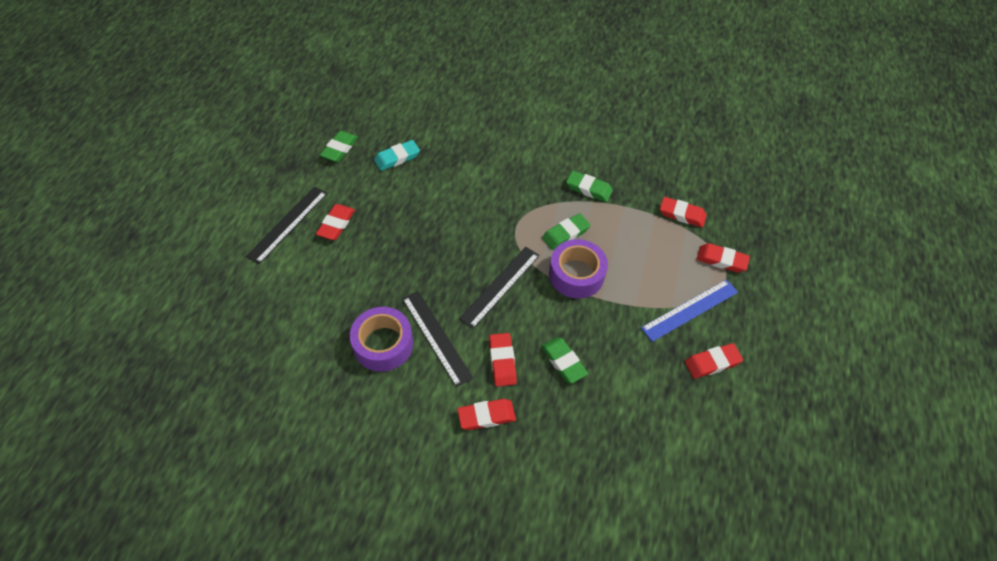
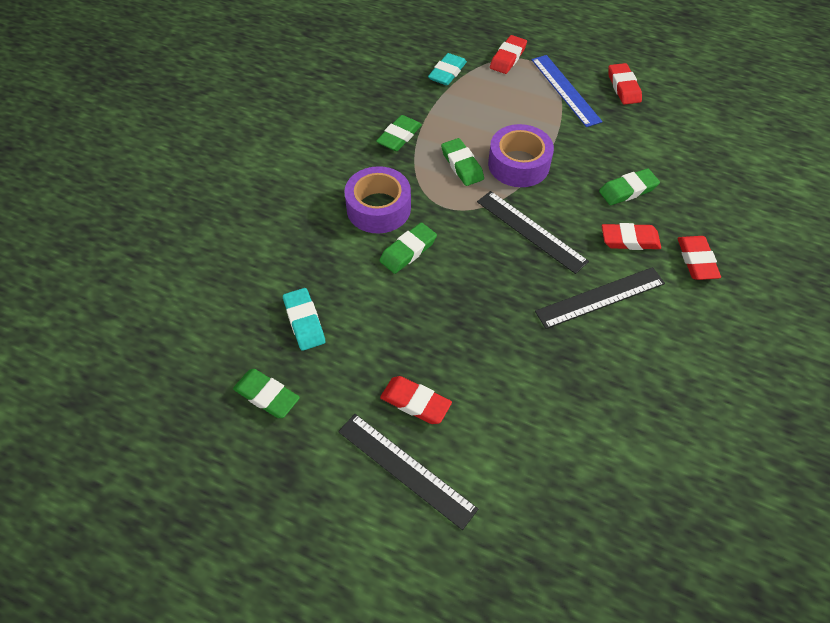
camera: 80 degrees left, 0 degrees up
(383, 344) = (611, 352): purple tape -> purple tape (378, 208)
(466, 207) = (408, 251): none -> green eraser
(682, 214) = (447, 73): red eraser -> turquoise eraser

